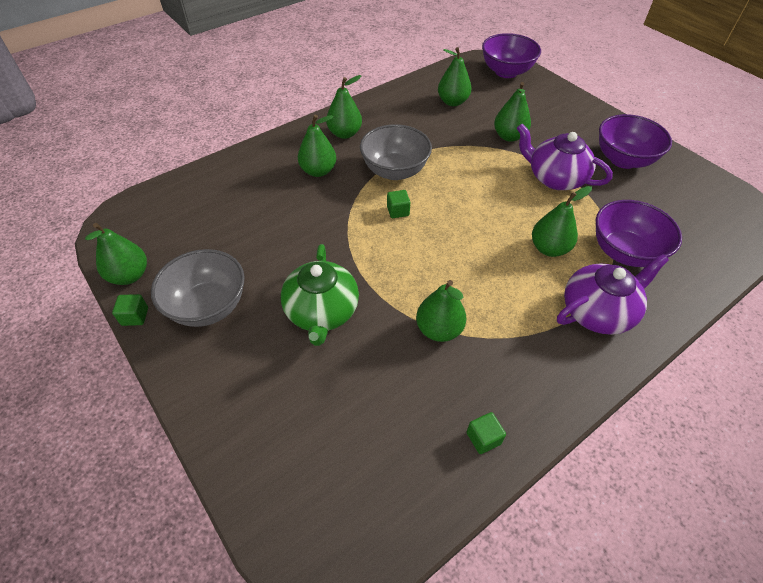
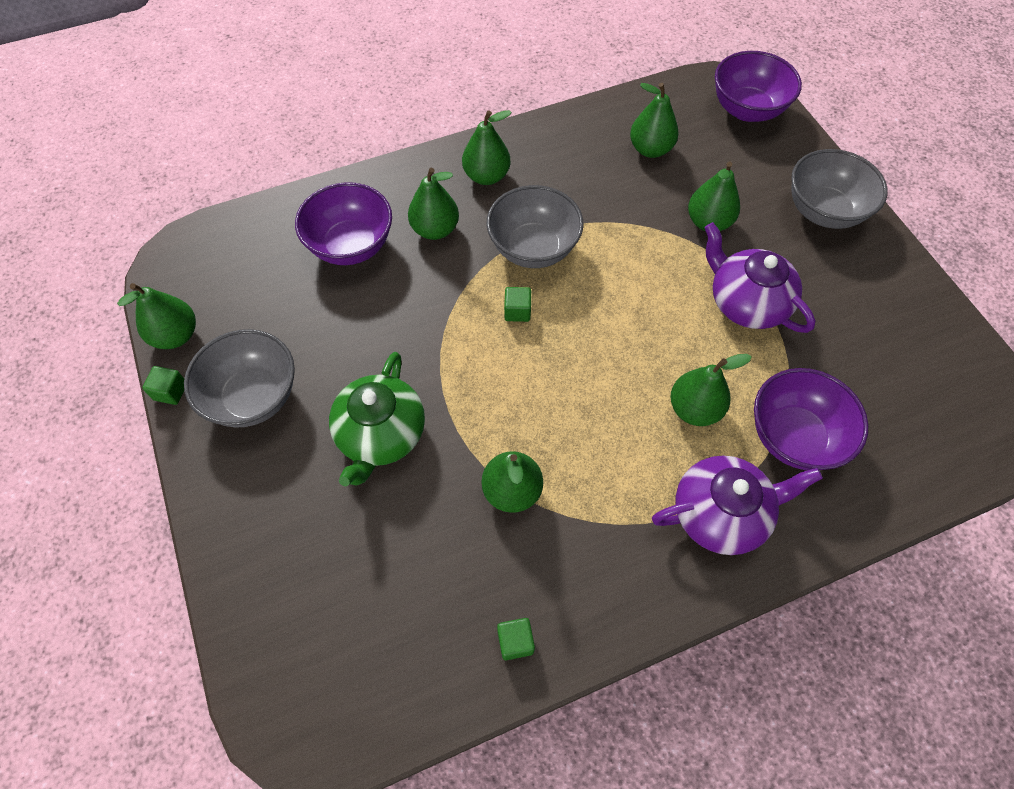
camera: 15 degrees right, 10 degrees up
(580, 119) = (823, 211): none -> grey bowl
(623, 160) = (856, 292): purple bowl -> purple bowl (351, 246)

